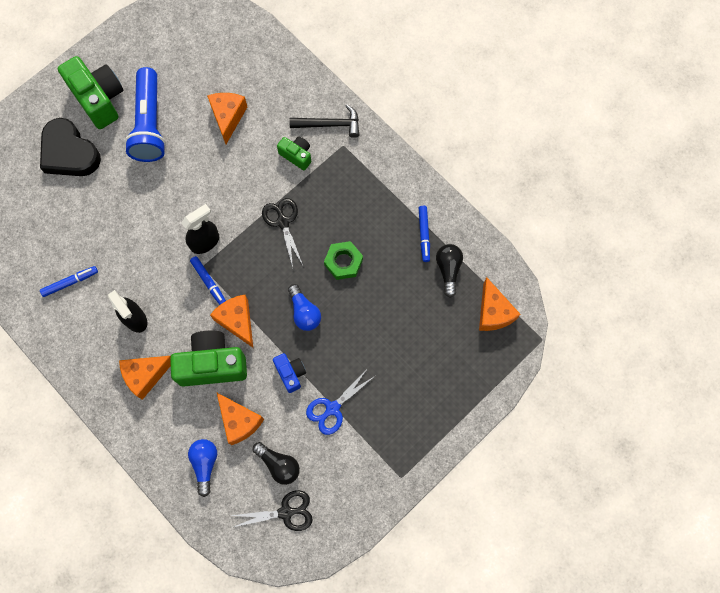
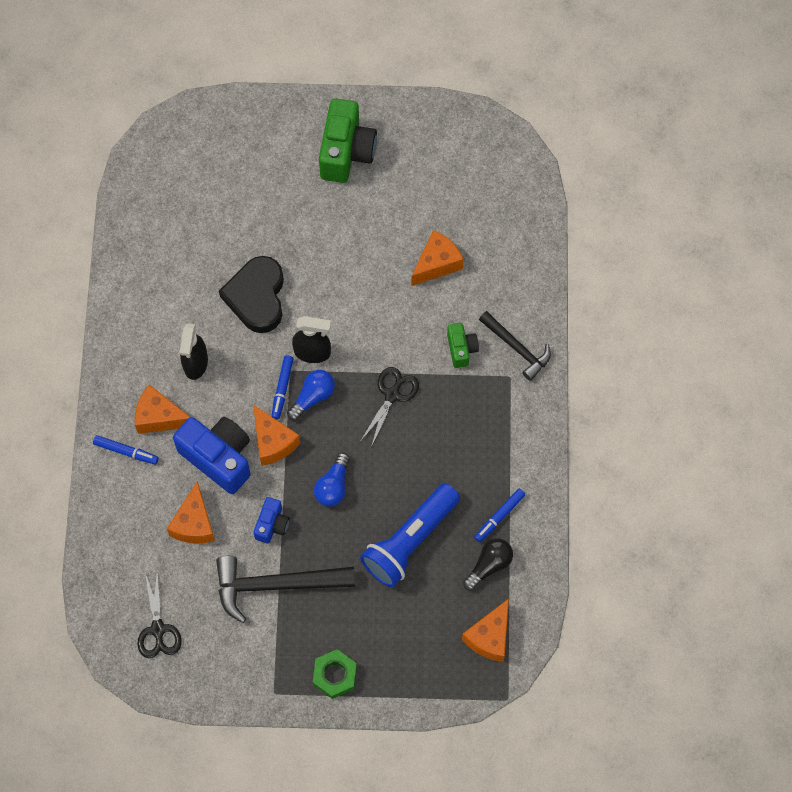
camera: 45 degrees right, 5 degrees down
(69, 153) = (278, 177): black heart -> black heart (257, 297)
(70, 282) = (175, 286): blue marker -> blue marker (126, 451)
(149, 124) = (366, 211): blue flashlight -> blue flashlight (409, 541)
(205, 464) = (135, 531): blue light bulb -> blue light bulb (313, 397)
(212, 364) = (218, 458): green camera -> blue camera
(237, 321) = (273, 442): orange cheese -> orange cheese turned 135 degrees clockwise
(279, 465) = (190, 587): black light bulb -> none
(286, 512) = (158, 629): black scissors -> black scissors turned 45 degrees clockwise
(332, 408) = (276, 585): blue scissors -> black hammer
(343, 262) = (408, 475): green nut -> green nut (334, 675)

